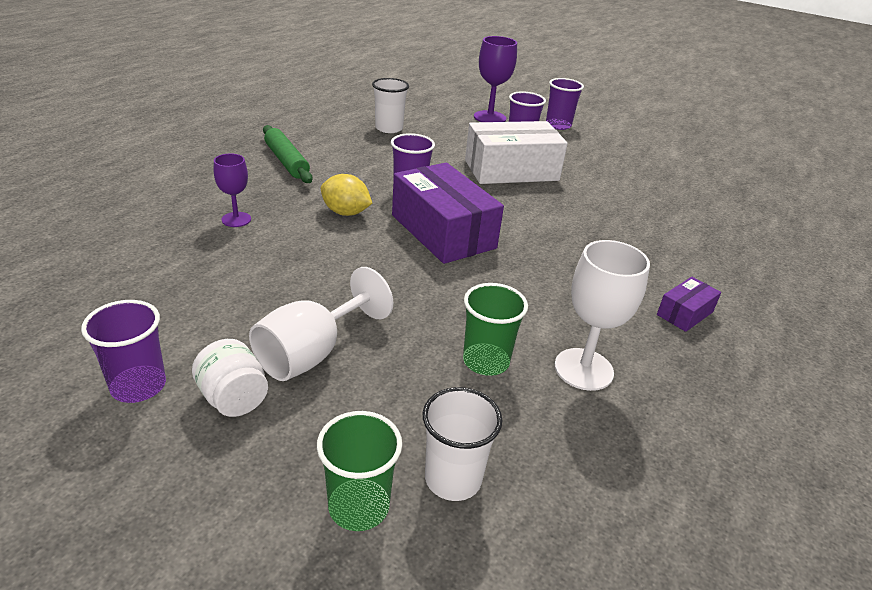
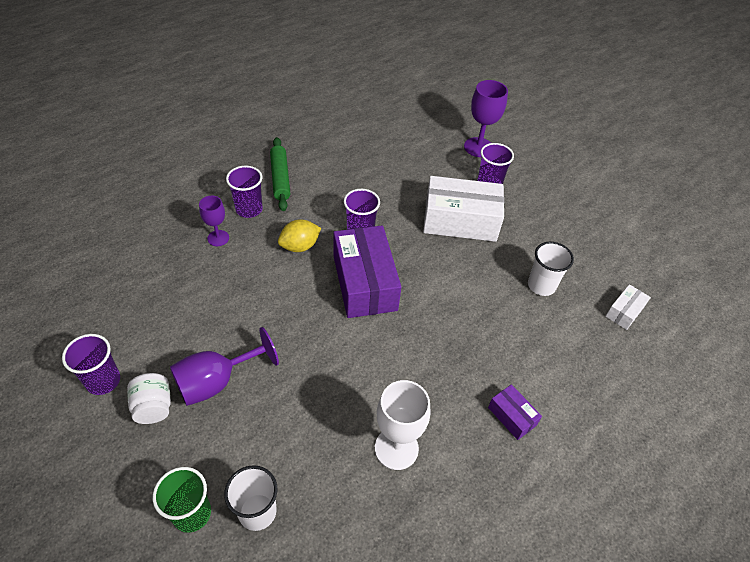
camera: 20 degrees right, 15 degrees up
(312, 353) = (217, 381): white goblet -> purple goblet
(345, 213) = (300, 246): yellow lemon -> yellow lemon turned 75 degrees counterclockwise
(389, 128) = (381, 149): white cup -> white cup (541, 285)
(486, 361) = (329, 421): green cup -> none
(558, 125) = (538, 167): purple cup -> purple cup (249, 209)
(684, 313) = (512, 416): purple box -> purple box turned 75 degrees clockwise
(721, 213) = (624, 312): none -> white box

